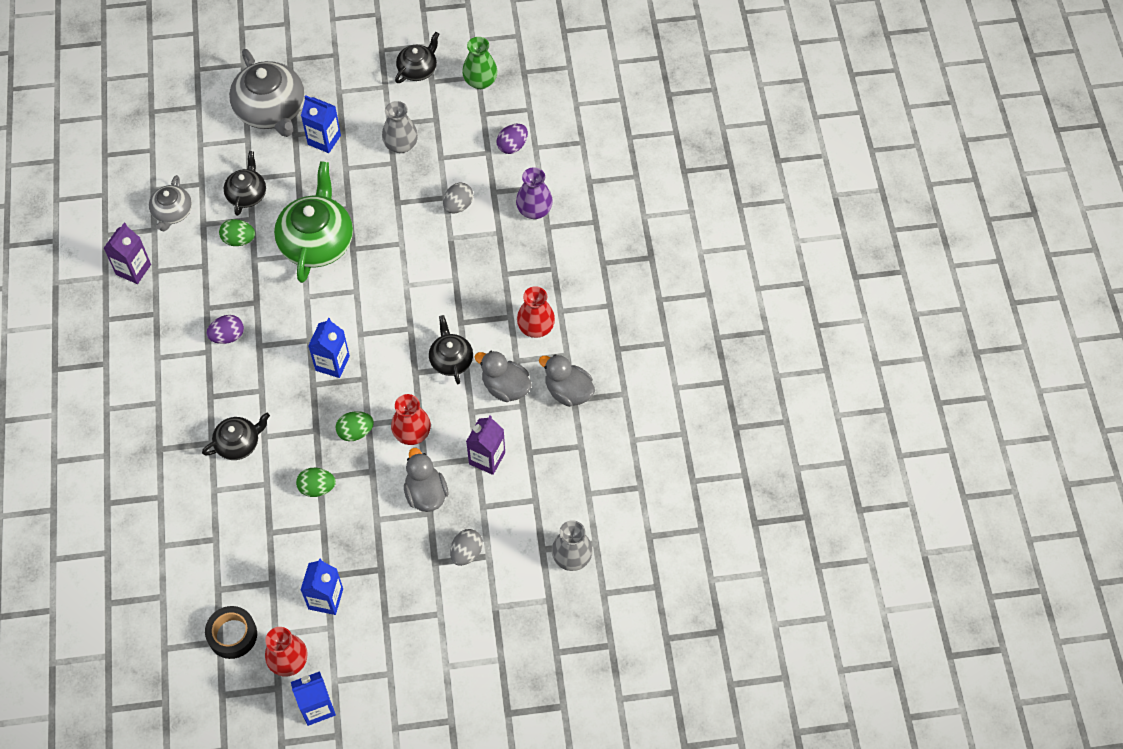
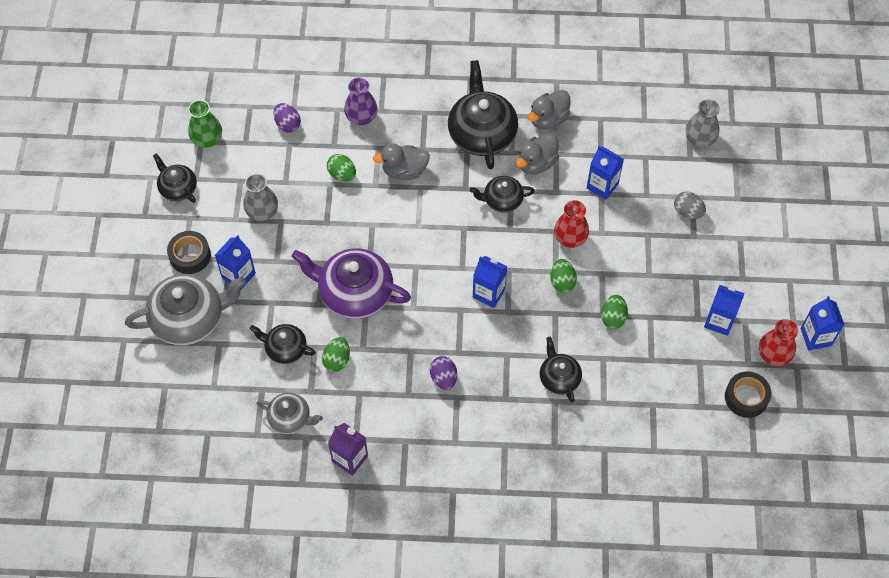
camera: 80 degrees left, 0 degrees up
(317, 241) = (354, 293): green teapot -> purple teapot
(341, 96) = (190, 256): none -> black tape
(426, 493) = (629, 235): grey duck -> grey duck (404, 171)
(458, 205) = (342, 174): grey egg -> green egg
(487, 458) = (602, 186): purple carton -> blue carton
(536, 327) = (482, 133): red vase -> black teapot

